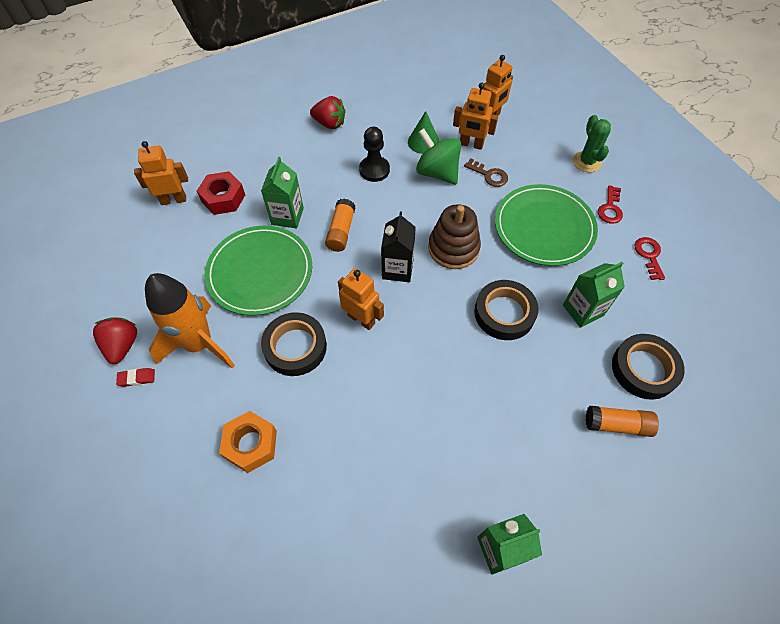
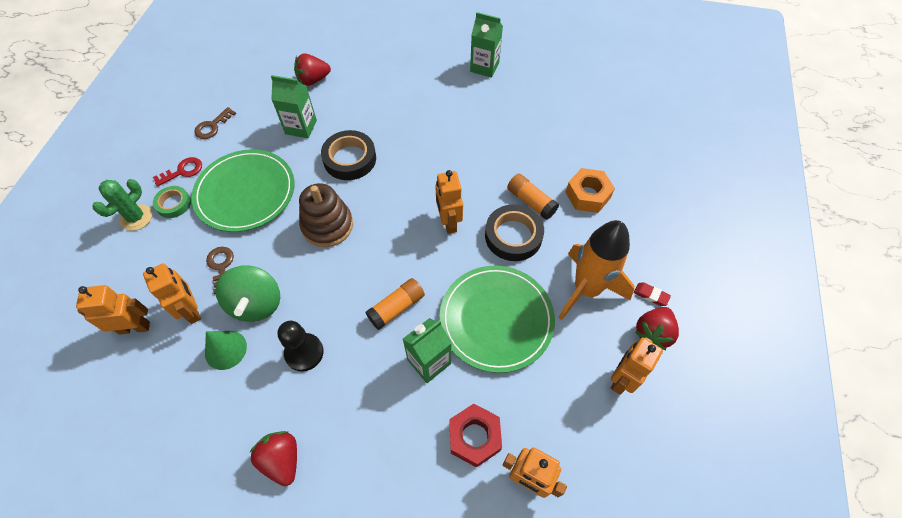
camera: 140 degrees left, 0 degrees up
(135, 294) = (621, 379): none -> orange robot
(397, 269) = (385, 240): black carton -> none
(578, 185) = (173, 204): none -> green tape
(617, 424) = (364, 70): orange glue stick -> orange glue stick (531, 202)
(644, 369) = (313, 80): black tape -> red strawberry
(649, 255) = (212, 126): red key -> brown key

